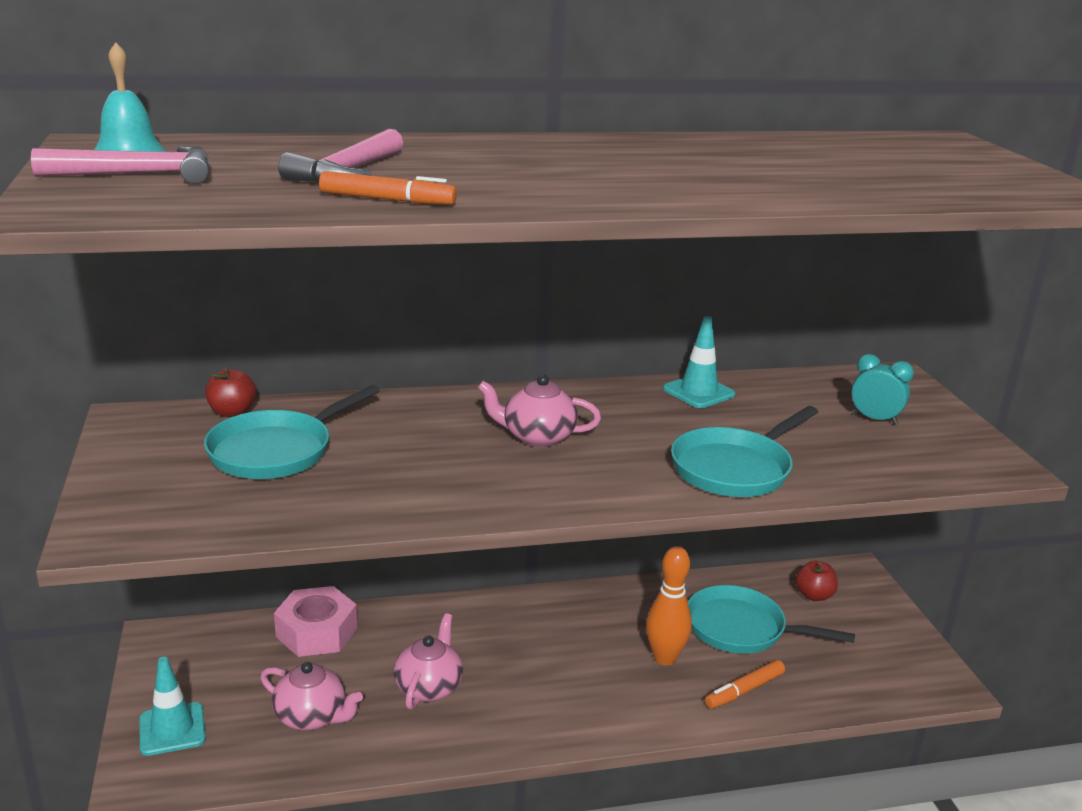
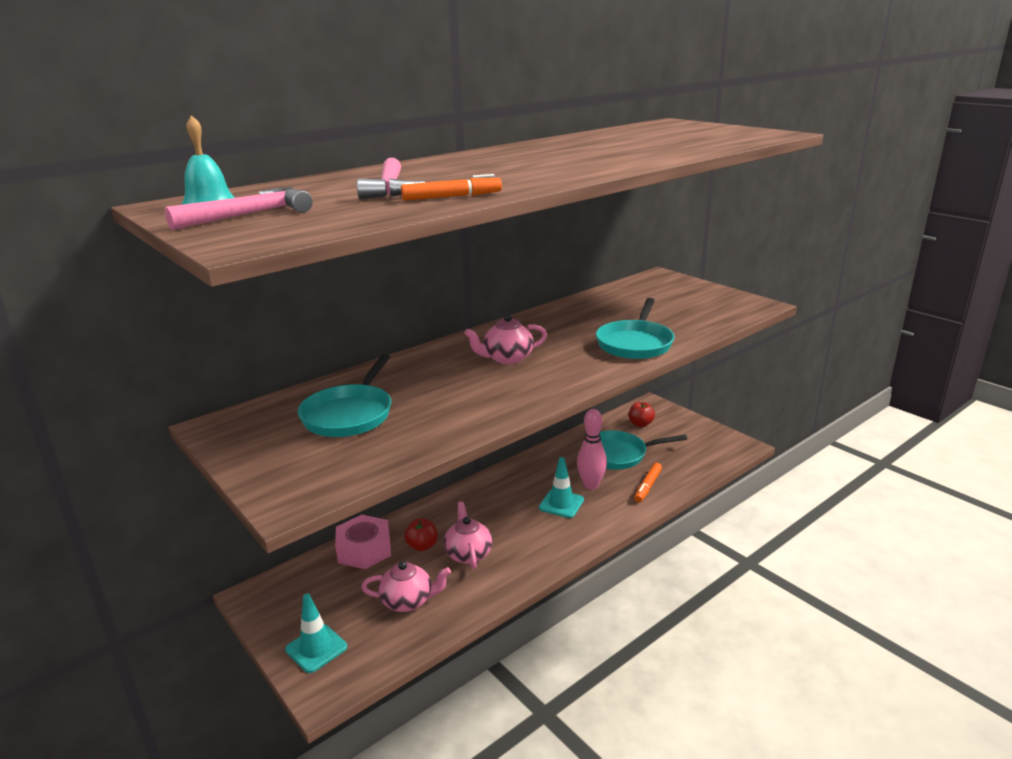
camera: 25 degrees left, 0 degrees up
(232, 412) = (287, 401): red apple -> red apple (422, 546)
(664, 658) = (591, 485): orange bowling pin -> pink bowling pin
(698, 392) = (568, 310): turquoise traffic cone -> turquoise traffic cone (561, 504)
(874, 419) = (674, 299): turquoise clock -> none

